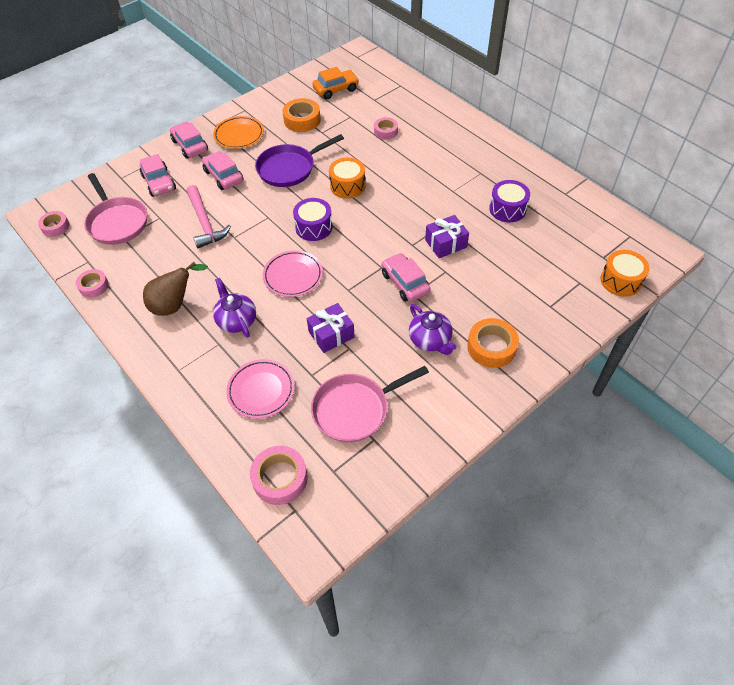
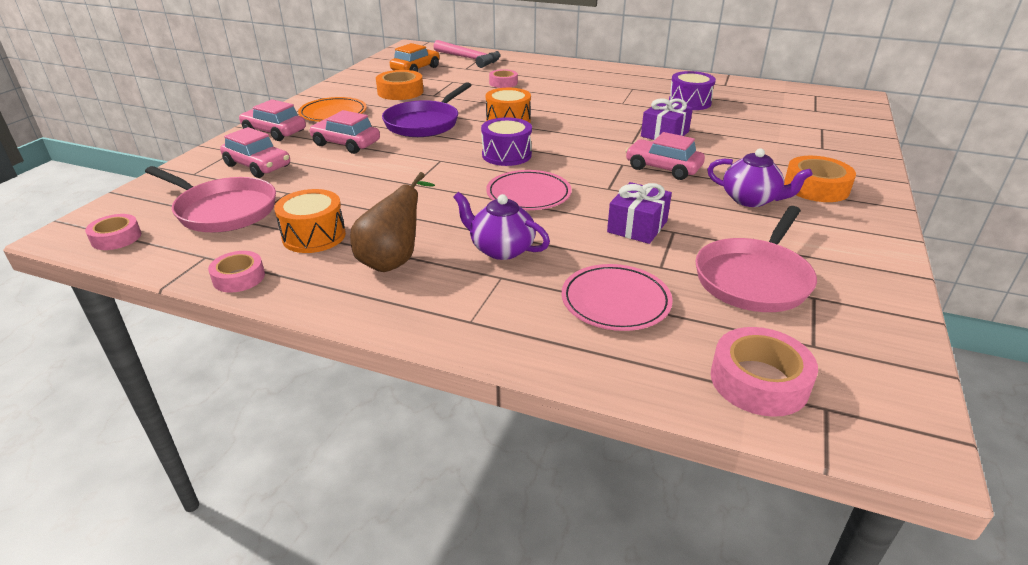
camera: 30 degrees left, 20 degrees down
(205, 223) = (360, 182): pink hammer -> pink hammer (469, 59)
(620, 281) = (852, 119): orange drum -> orange drum (314, 236)

